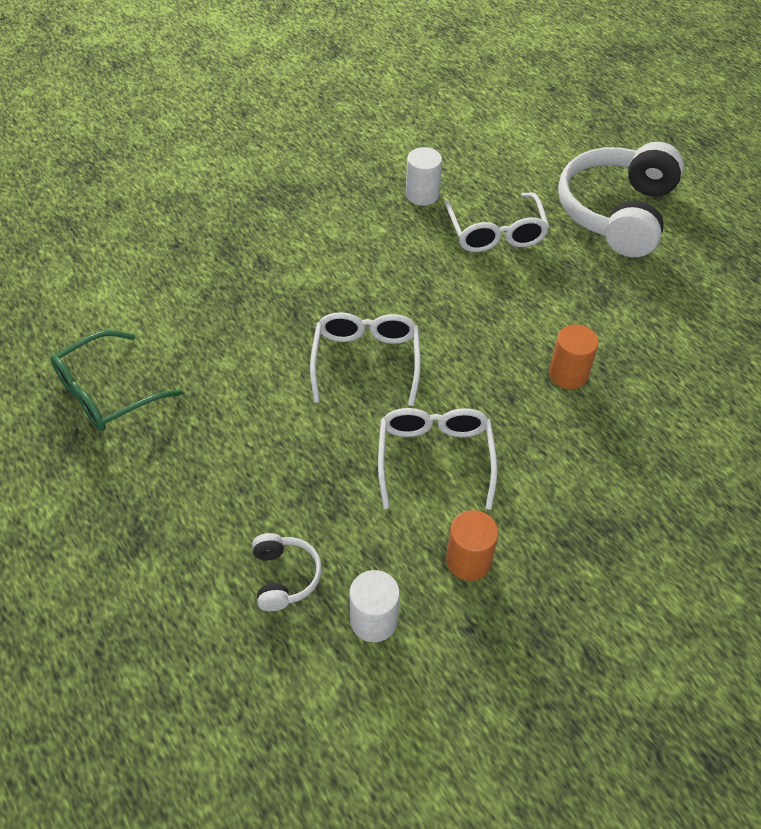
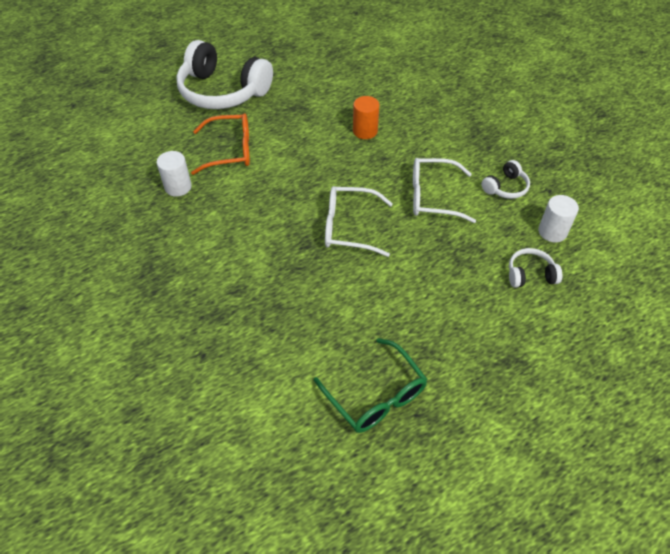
camera: 85 degrees left, 0 degrees up
(468, 560) = (505, 187): orange cylinder -> white headphones
(496, 233) = (230, 151): white glasses -> orange glasses

